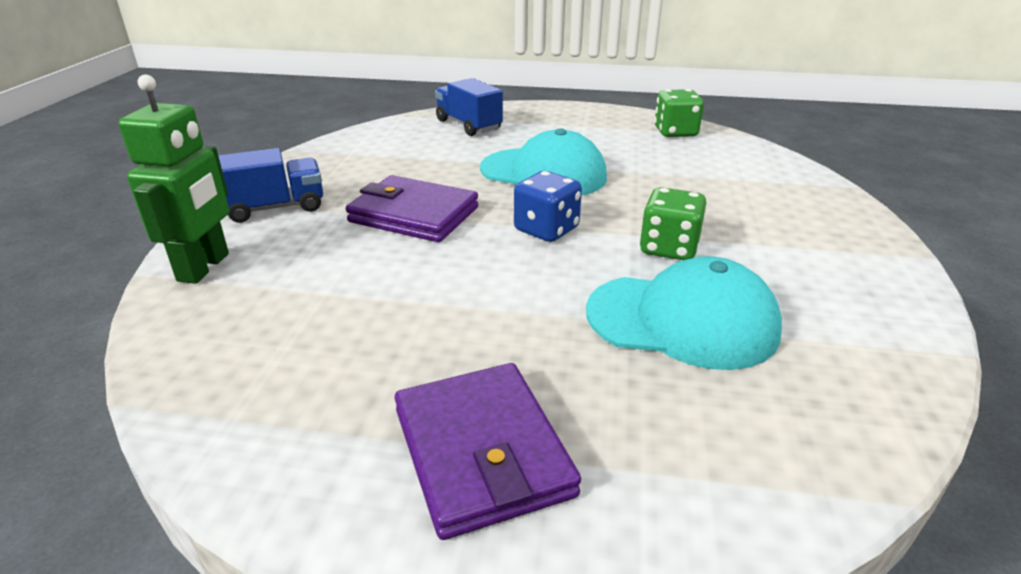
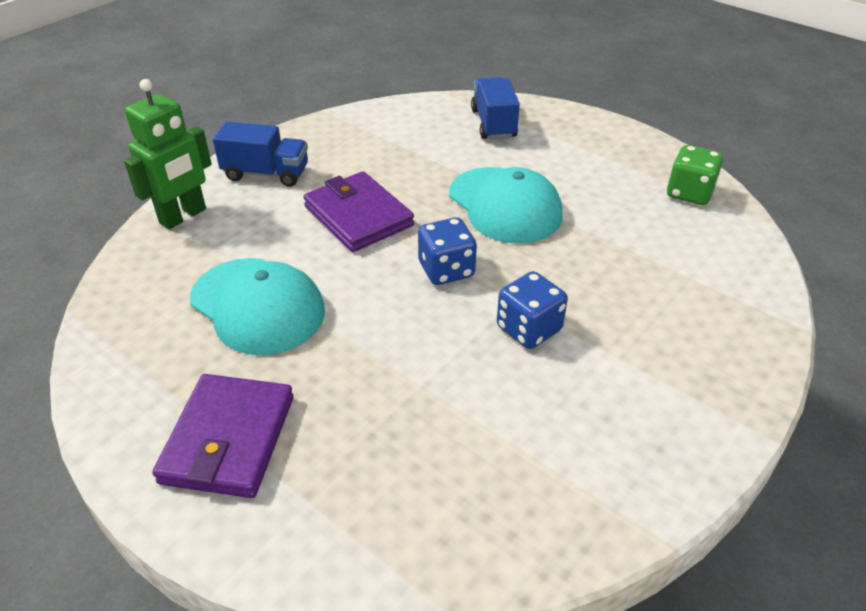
camera: 30 degrees right, 10 degrees up
(669, 248) = (528, 329): green dice -> blue dice
(682, 320) = (462, 402): turquoise cap -> turquoise cap (257, 306)

